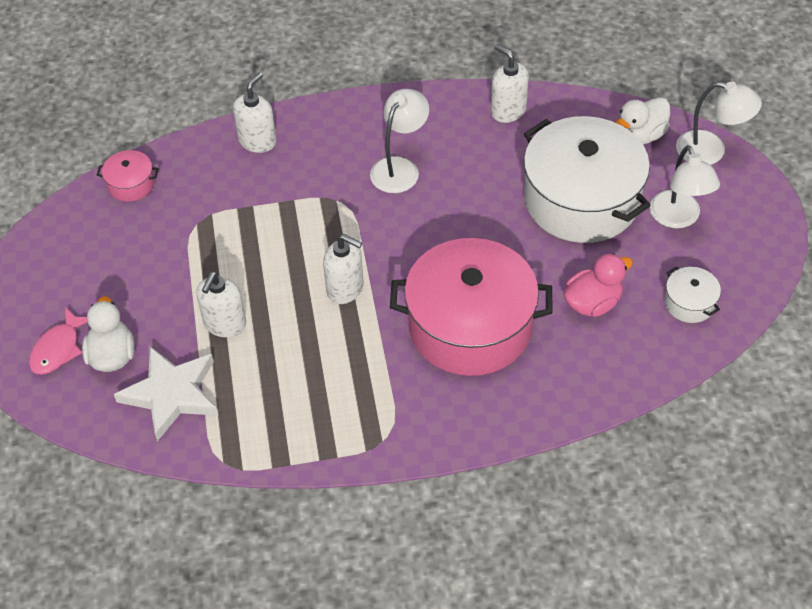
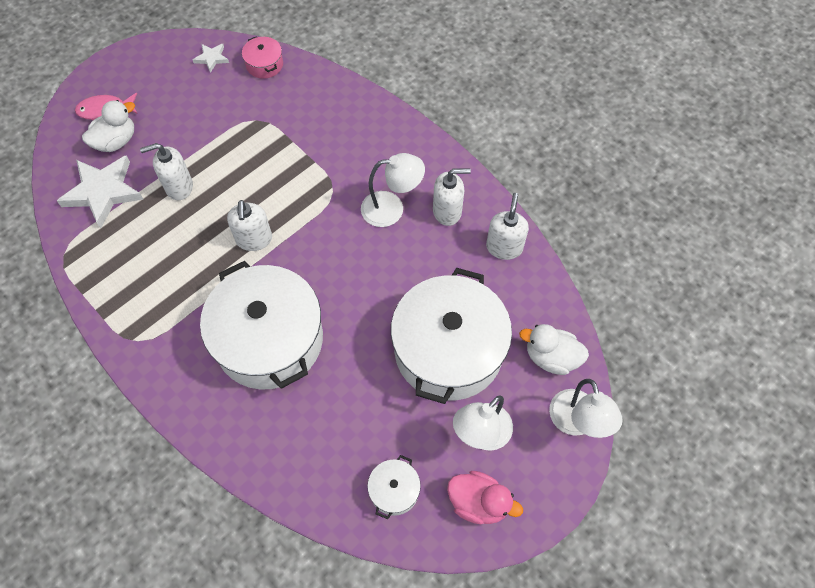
camera: 55 degrees right, 10 degrees up
(77, 224) = (211, 58): none -> white star
(257, 141) = (353, 109): white soap dispenser -> white soap dispenser (447, 211)
(470, 326) = (269, 339): pink pot -> white pot
(593, 303) = (346, 415): pink duck -> pink duck (478, 502)

